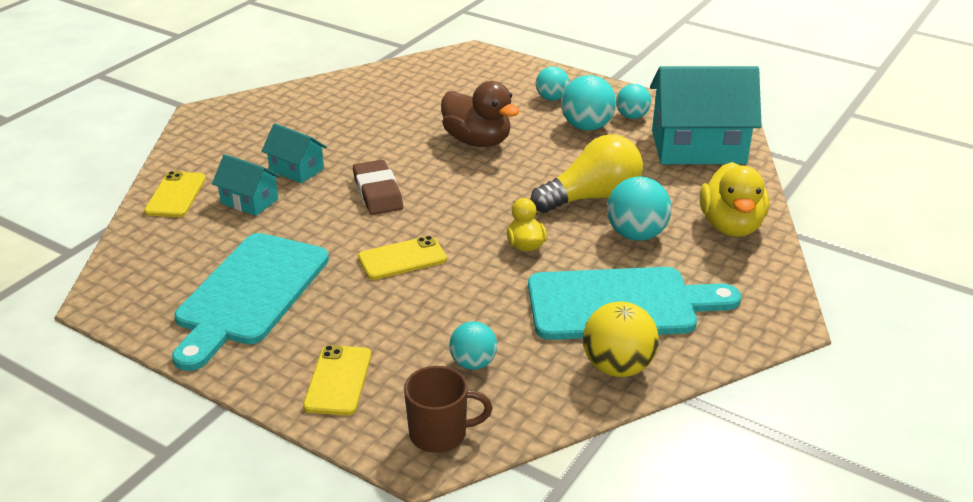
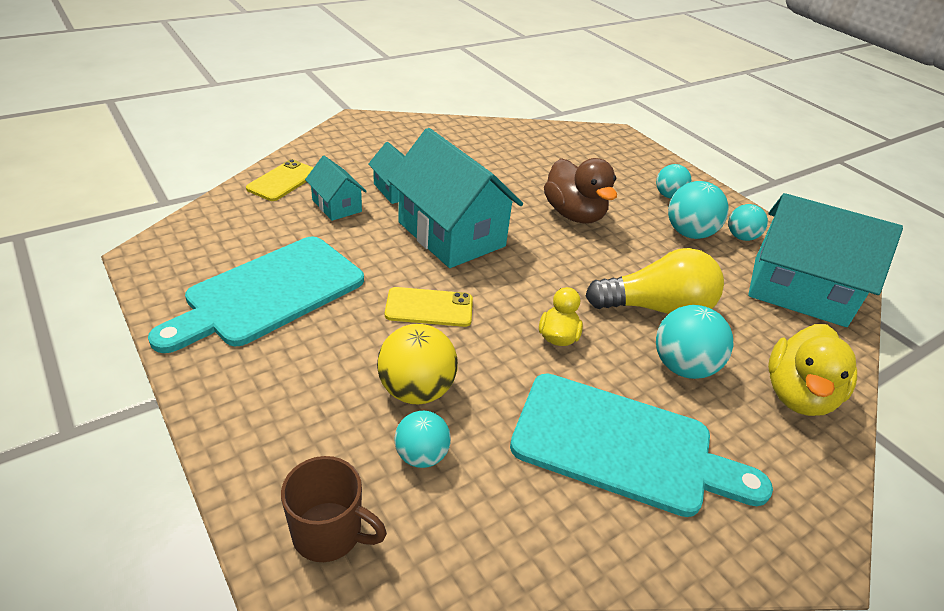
camera: 20 degrees right, 5 degrees up
(338, 380) = (277, 419): yellow phone -> none
(378, 193) = (451, 234): brown eraser -> turquoise house
(617, 367) = (577, 529): yellow ball -> yellow ball (416, 390)

